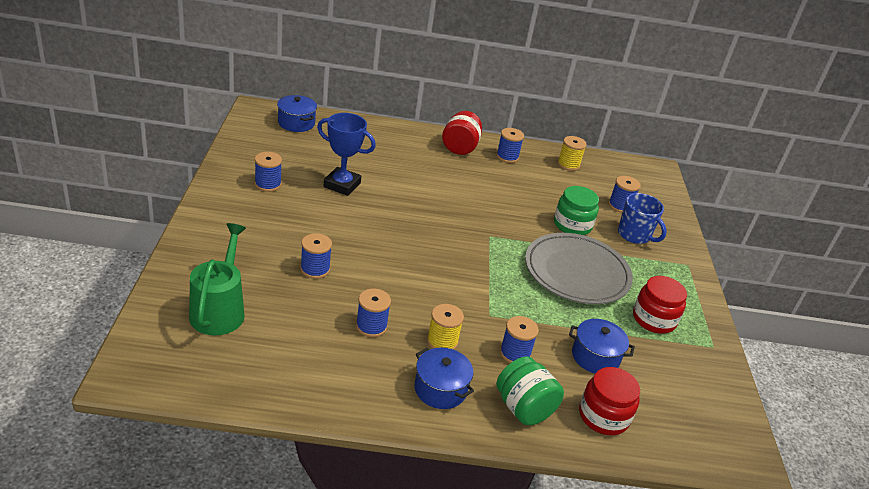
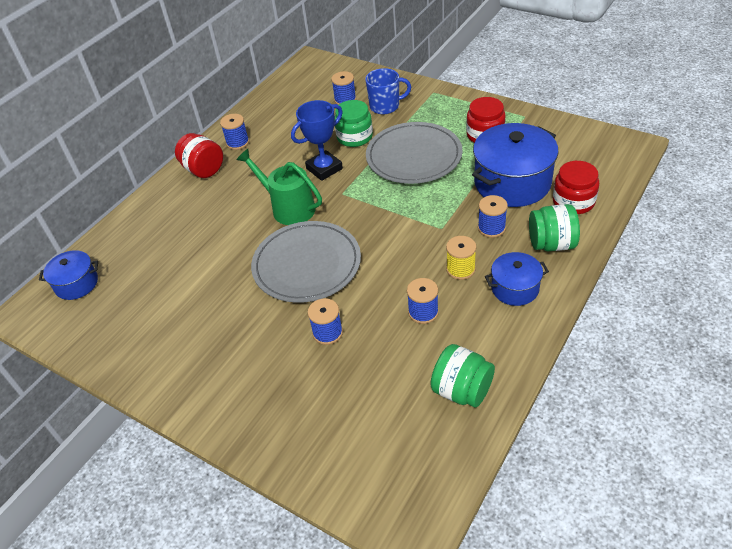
camera: 50 degrees left, 10 degrees up
(219, 310) = (353, 426): green watering can -> green watering can (289, 208)
(268, 184) = (172, 337): blue spool -> none
(289, 374) = (462, 390): none -> green jar
(342, 185) = (209, 275): blue trophy -> blue trophy (324, 169)
(386, 236) = (307, 265): none -> grey plate
(568, 164) = (273, 108): yellow spool -> none
(595, 357) = (512, 182): blue pot -> blue pot, size x1.85

